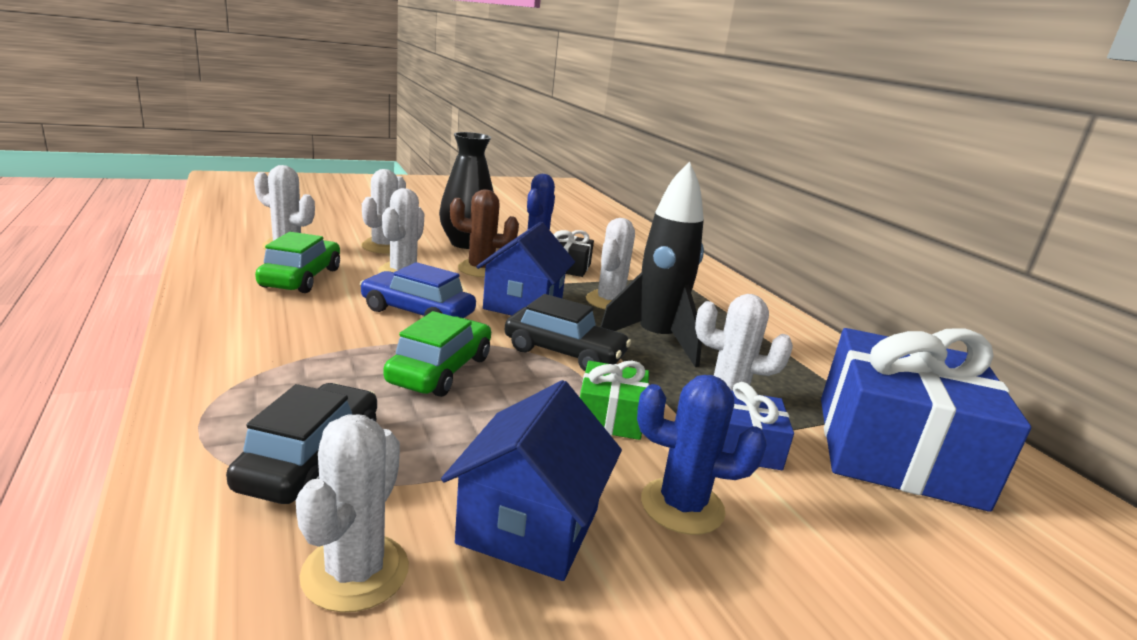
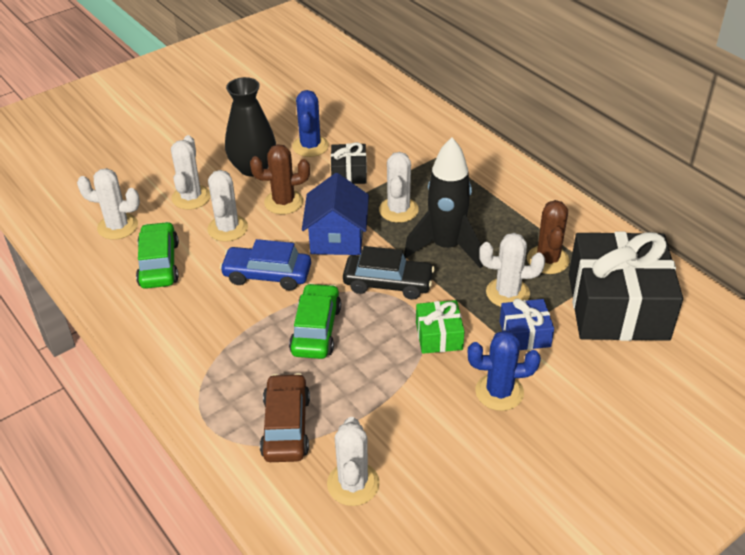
camera: 10 degrees left, 20 degrees up
(311, 459) = (286, 426): black car -> brown car
(529, 526) = (423, 431): blue house -> none
(792, 381) = (547, 260): none -> brown cactus
(896, 450) = (617, 306): blue gift -> black gift

